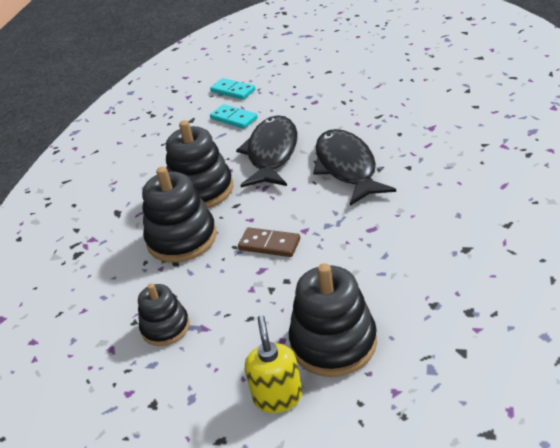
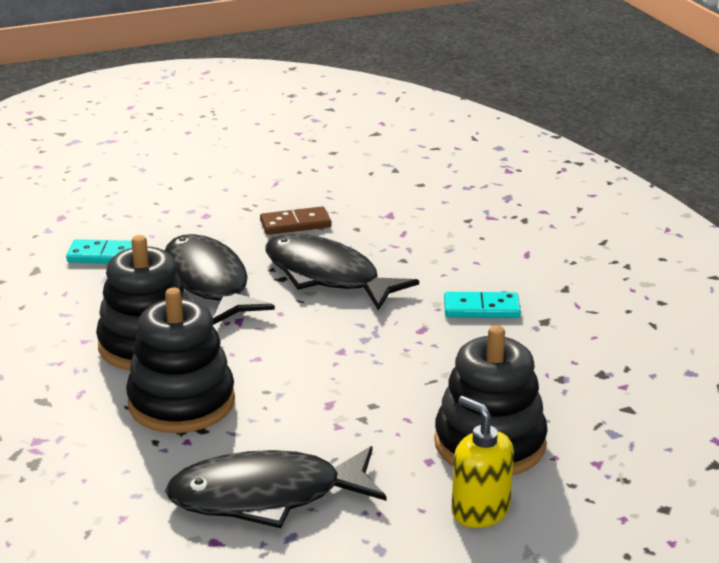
camera: 40 degrees left, 10 degrees down
(165, 327) = (266, 496): black stacking toy -> black fish
(233, 91) = (65, 223): turquoise domino -> turquoise domino (481, 308)
(269, 244) = (312, 376): brown domino -> brown domino (295, 224)

